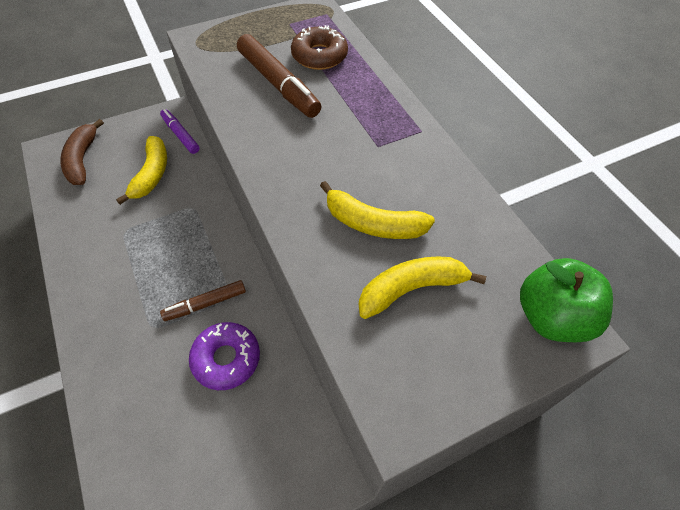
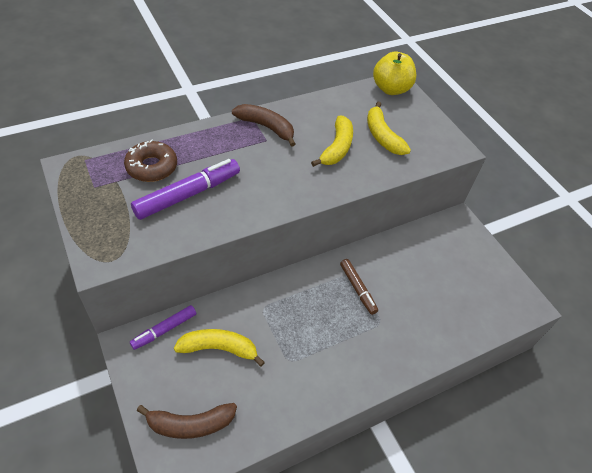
camera: 95 degrees left, 5 degrees down
(226, 359) = (398, 272): purple donut -> none
(278, 84) = (187, 194): brown marker -> purple marker
(404, 145) = (266, 127): none -> brown banana
(551, 317) = (391, 89): green apple -> yellow apple

